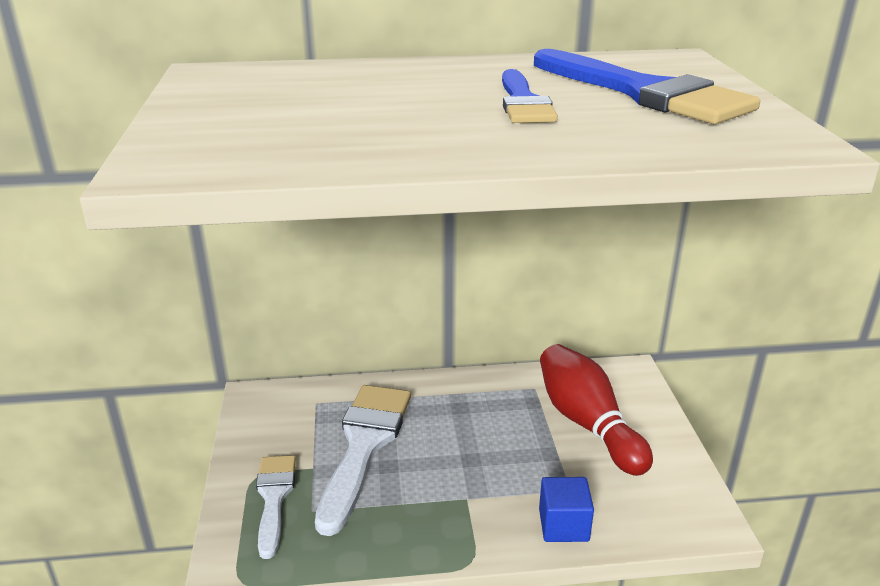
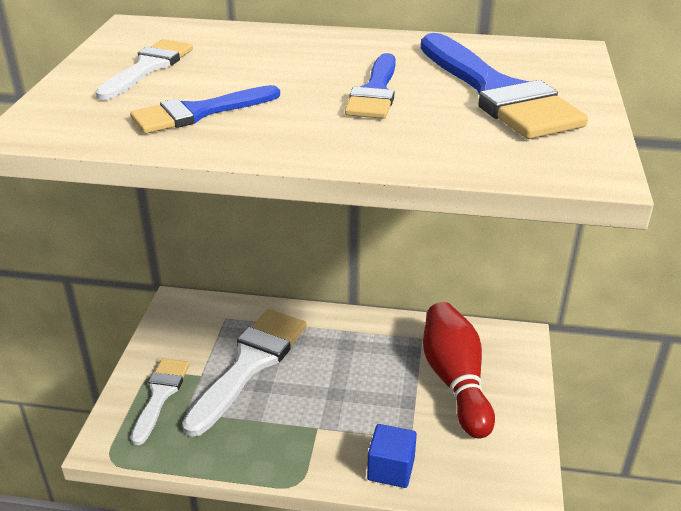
camera: 15 degrees right, 5 degrees up
(253, 103) = (148, 67): none -> white brush
(347, 136) = (198, 113): none -> blue brush

